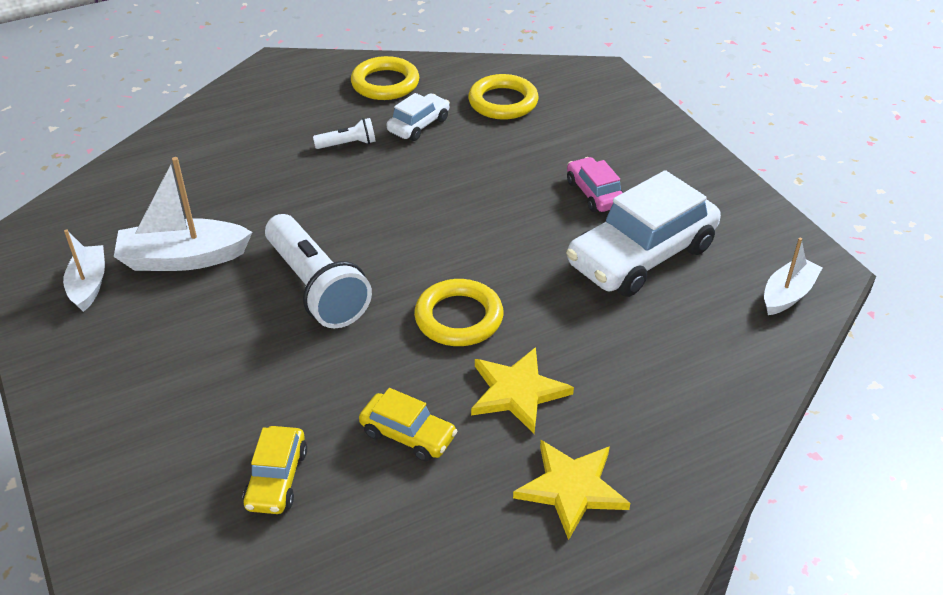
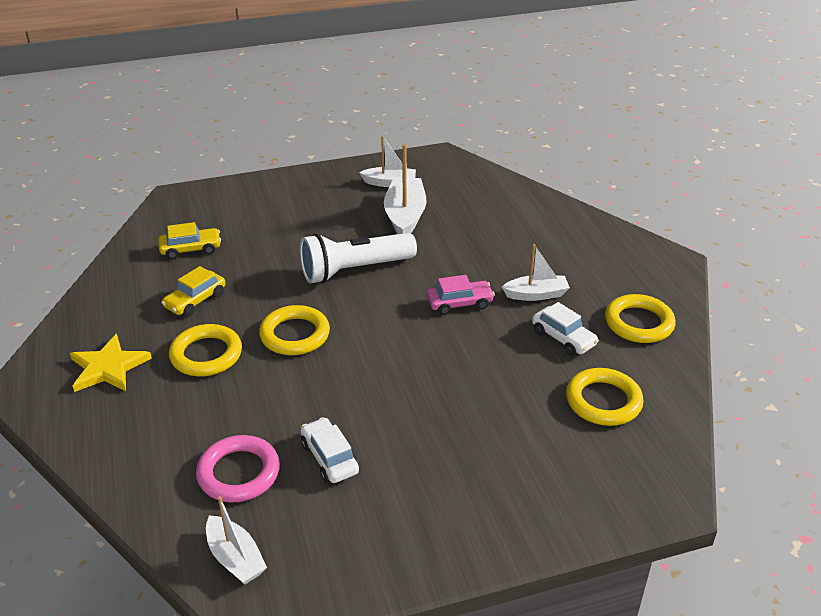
camera: 100 degrees right, 5 degrees down
(277, 479) = (191, 249): yellow car -> yellow car turned 150 degrees clockwise
(348, 144) = (536, 294): white flashlight -> white boat
(517, 392) = (206, 355): yellow star -> yellow ring
(594, 193) = (432, 443): pink car -> pink car (459, 303)
(641, 256) = (329, 458): white car -> white car, size x0.50
(689, 316) = (239, 473): none -> pink ring

